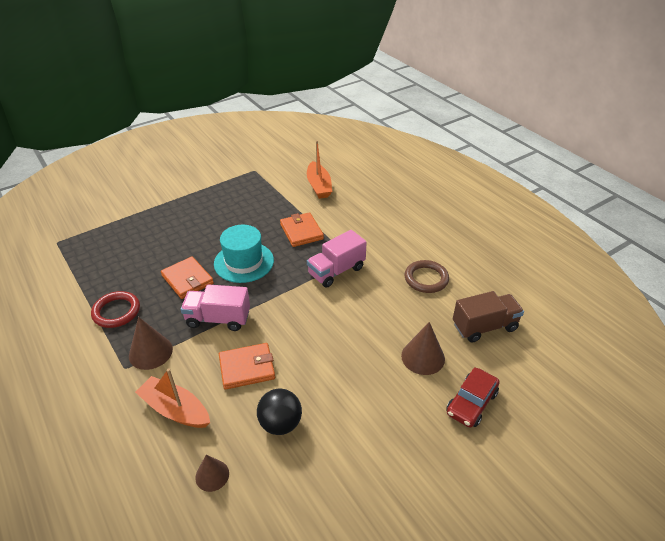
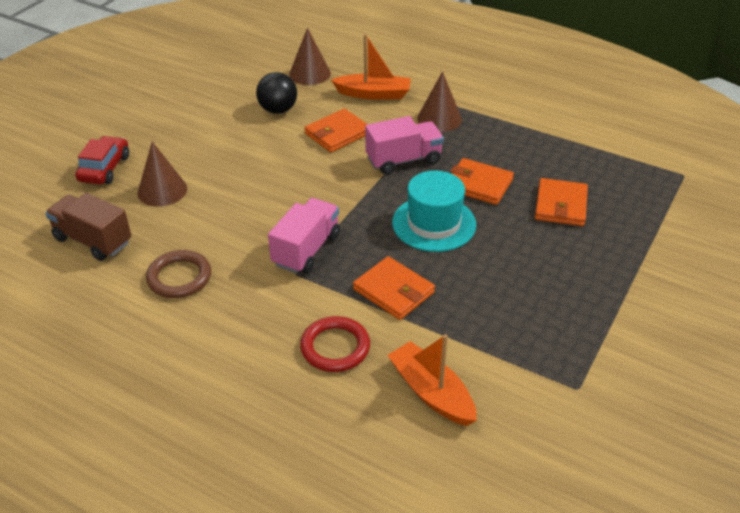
camera: 155 degrees right, 0 degrees up
(116, 311) = (513, 136): red ring -> red ring (335, 347)
(155, 248) = (560, 205): none -> orange wallet
(212, 475) = (310, 74): brown cone -> brown cone, size x1.54
(484, 326) = (93, 241): brown truck -> brown truck turned 75 degrees clockwise

